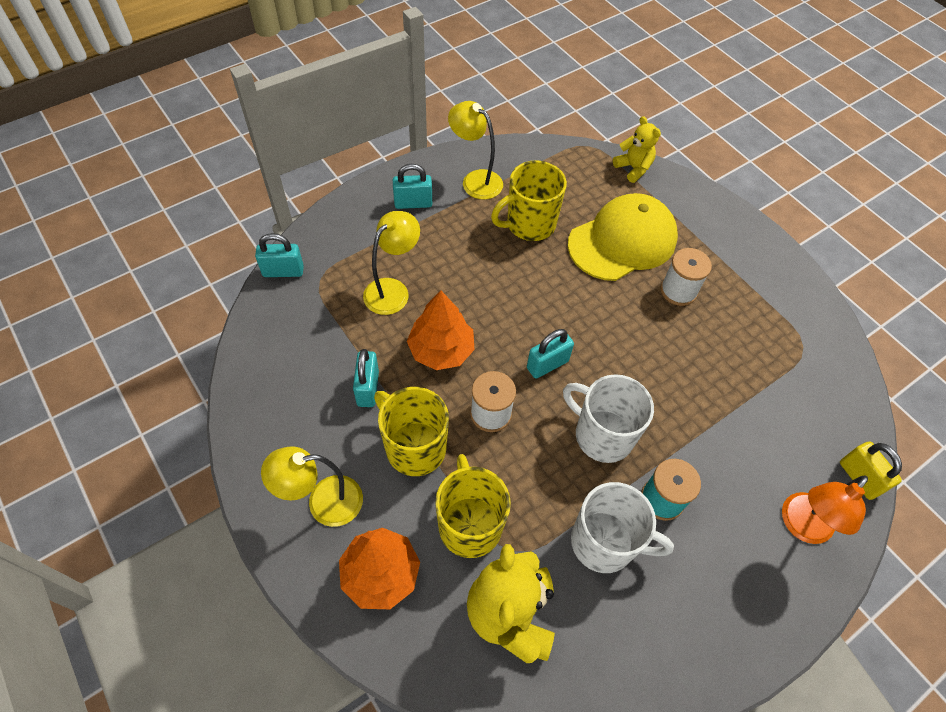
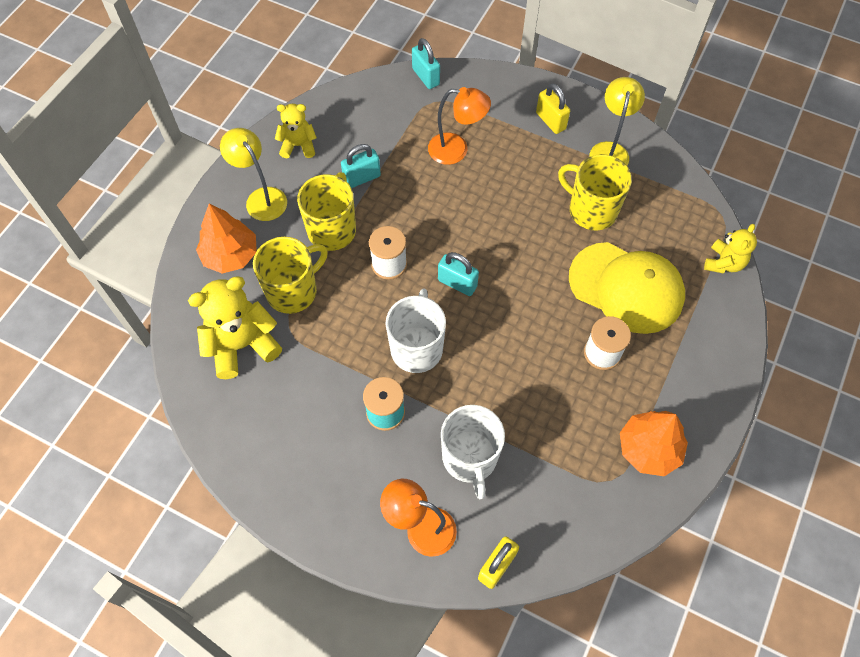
camera: 65 degrees right, 5 degrees up
(279, 430) = (298, 146): none -> yellow teddy bear
(393, 290) = (456, 150): yellow lamp -> orange lamp
(413, 203) = (550, 121): turquoise padlock -> yellow padlock
(441, 350) = (423, 207): orange tree -> orange tree (649, 449)
(604, 542) = (326, 385): white mug -> white mug (470, 458)

